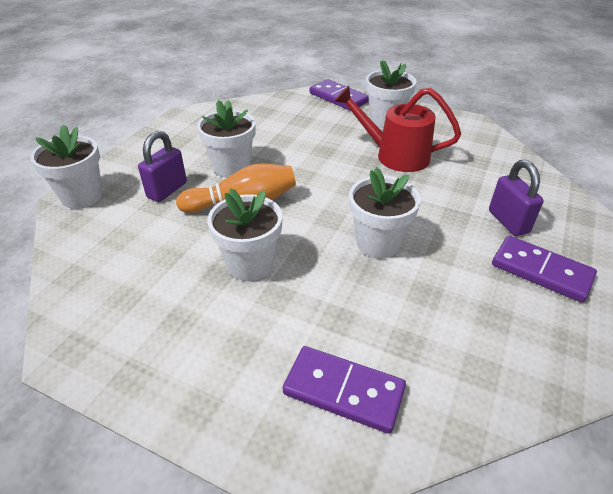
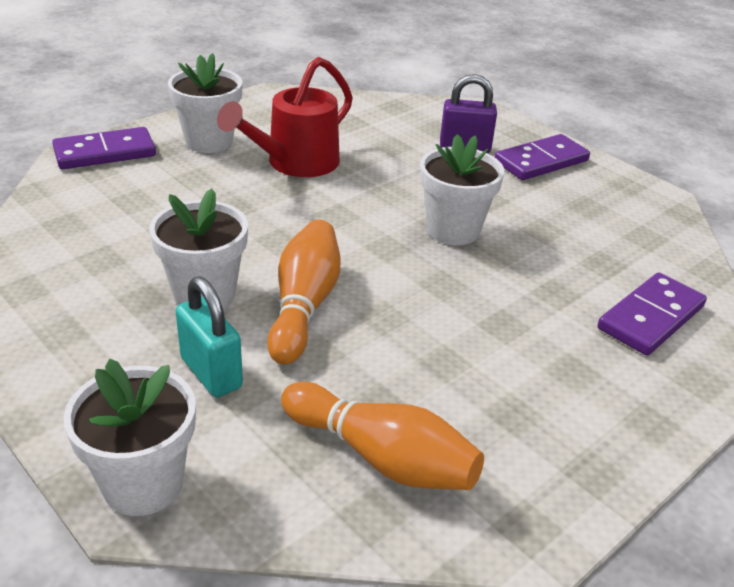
camera: 70 degrees left, 5 degrees down
(119, 269) = (382, 457): none -> orange bowling pin
(167, 190) = (211, 373): purple padlock -> turquoise padlock
(250, 264) = (439, 330): white flower pot -> none

